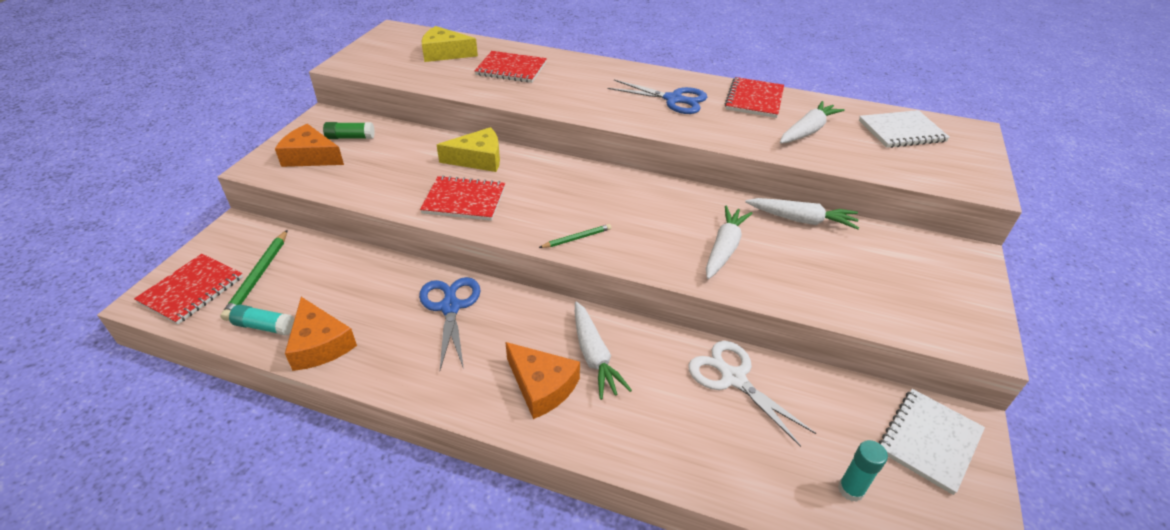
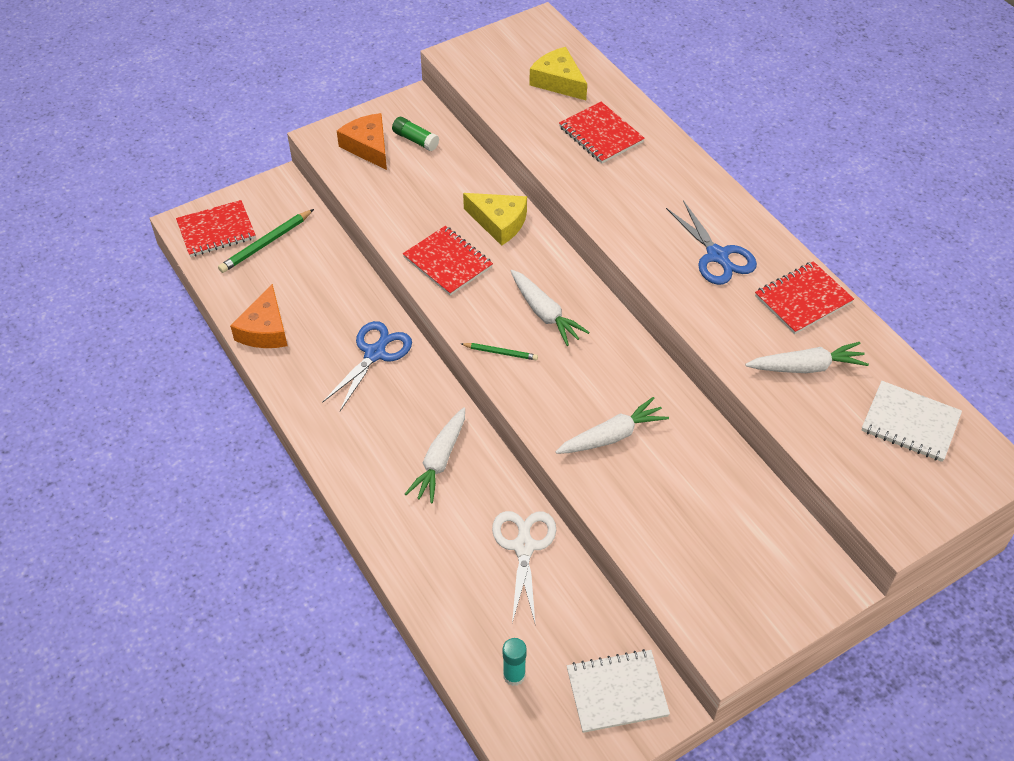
camera: 40 degrees right, 10 degrees up
(265, 326) = (241, 292): turquoise glue stick -> none
(541, 386) = (381, 459): orange cheese -> none
(801, 220) = (718, 453): white carrot -> white carrot (545, 313)

